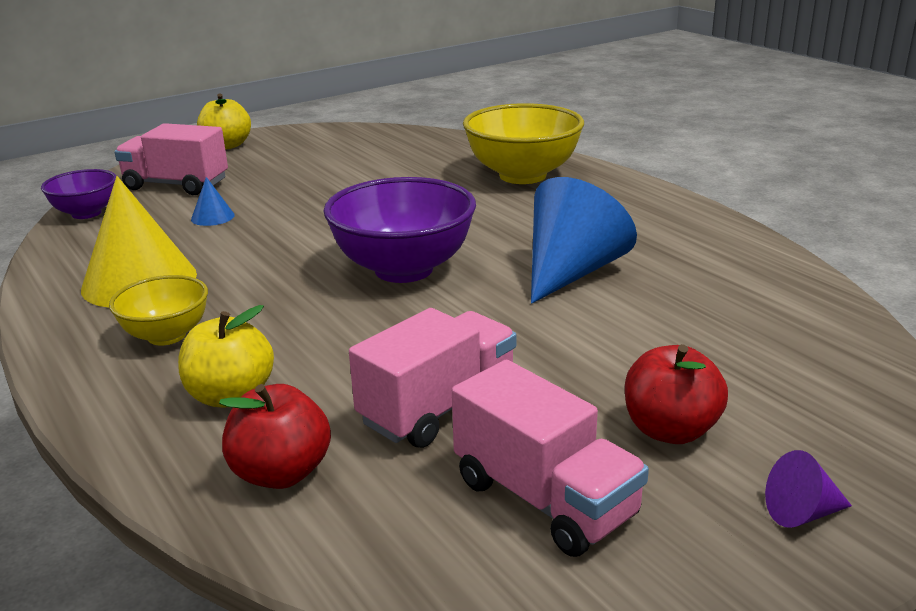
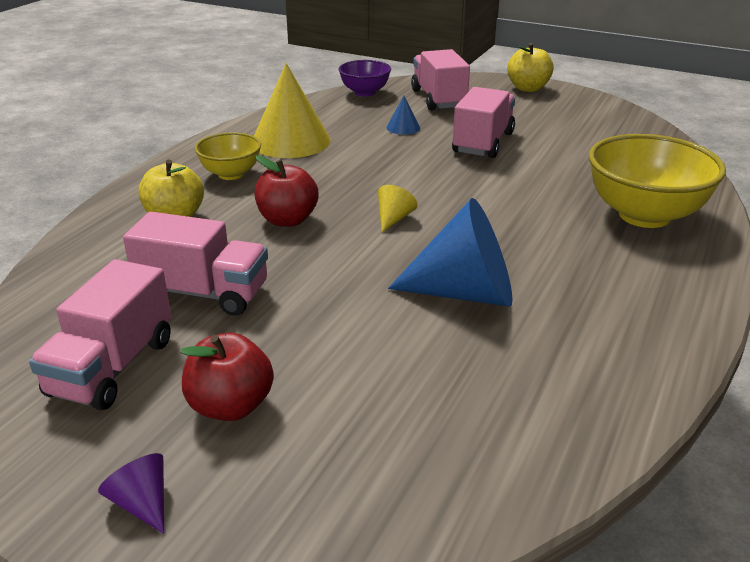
camera: 60 degrees right, 5 degrees up
(281, 473) = (101, 262): red apple -> red apple (287, 220)
(309, 193) = (483, 143): none -> pink truck
(403, 269) = (393, 219): purple bowl -> yellow cone

